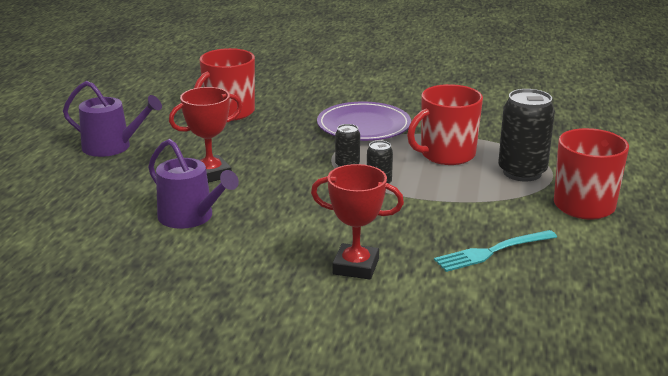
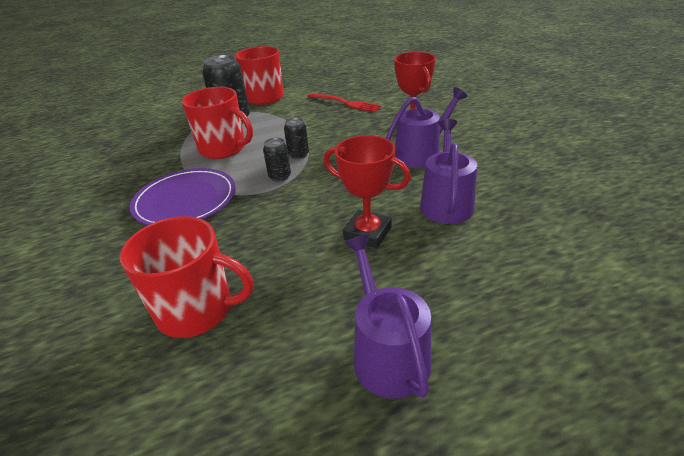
camera: 120 degrees left, 10 degrees up
(283, 242) = (421, 154): none -> purple watering can
(492, 252) = (346, 103): turquoise fork -> red fork

